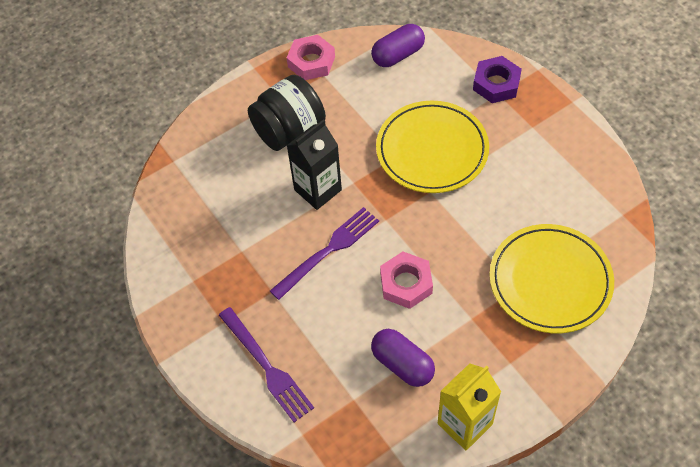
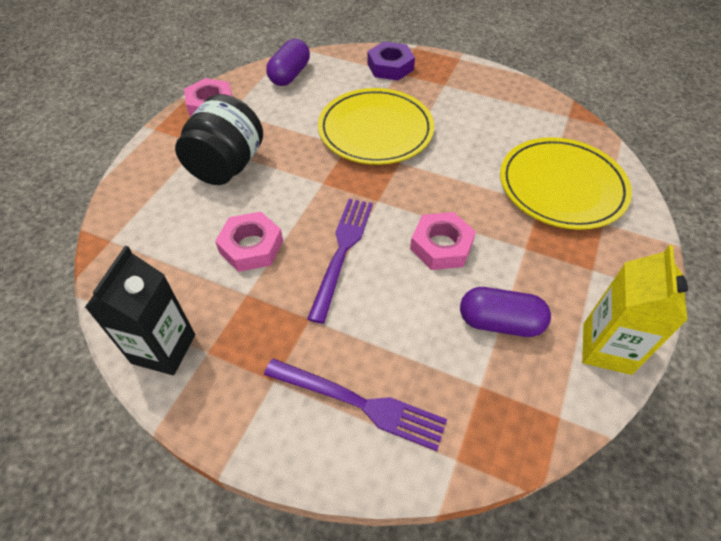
camera: 35 degrees left, 5 degrees down
(266, 214) = (251, 247): none -> pink nut
(318, 190) = (291, 203): black carton -> black carton (164, 349)

